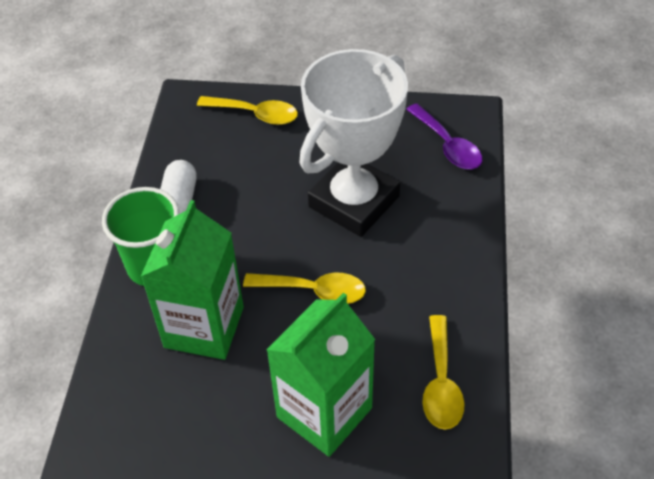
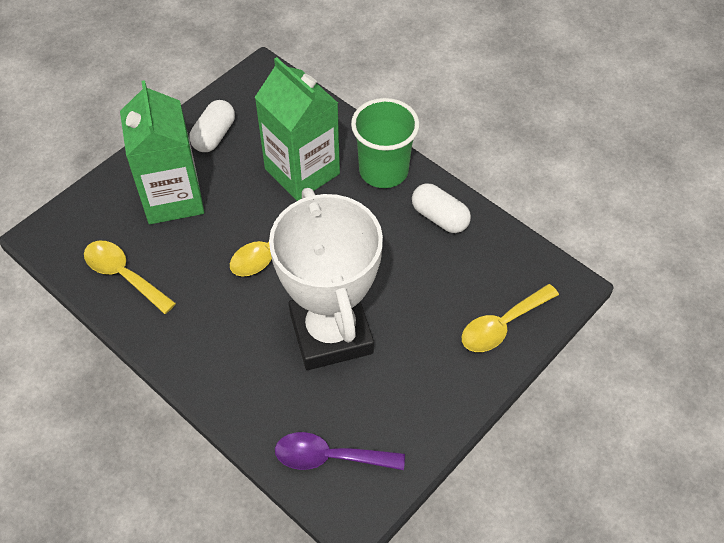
camera: 125 degrees right, 5 degrees up
(215, 438) = (214, 135): none -> white capsule

